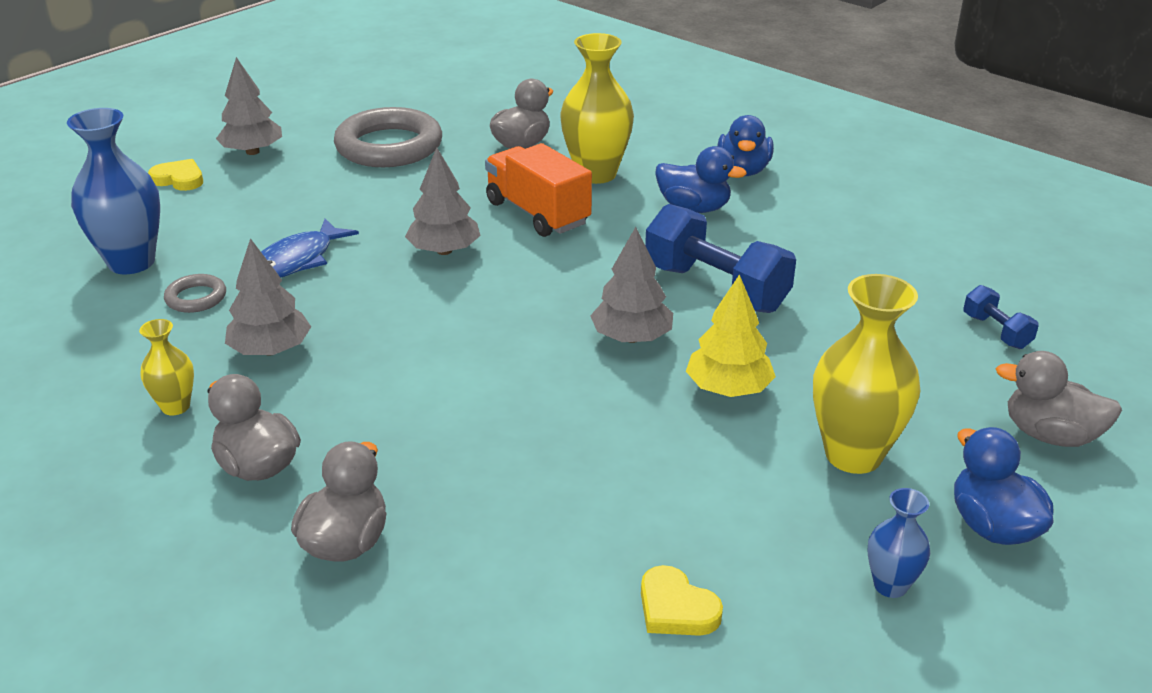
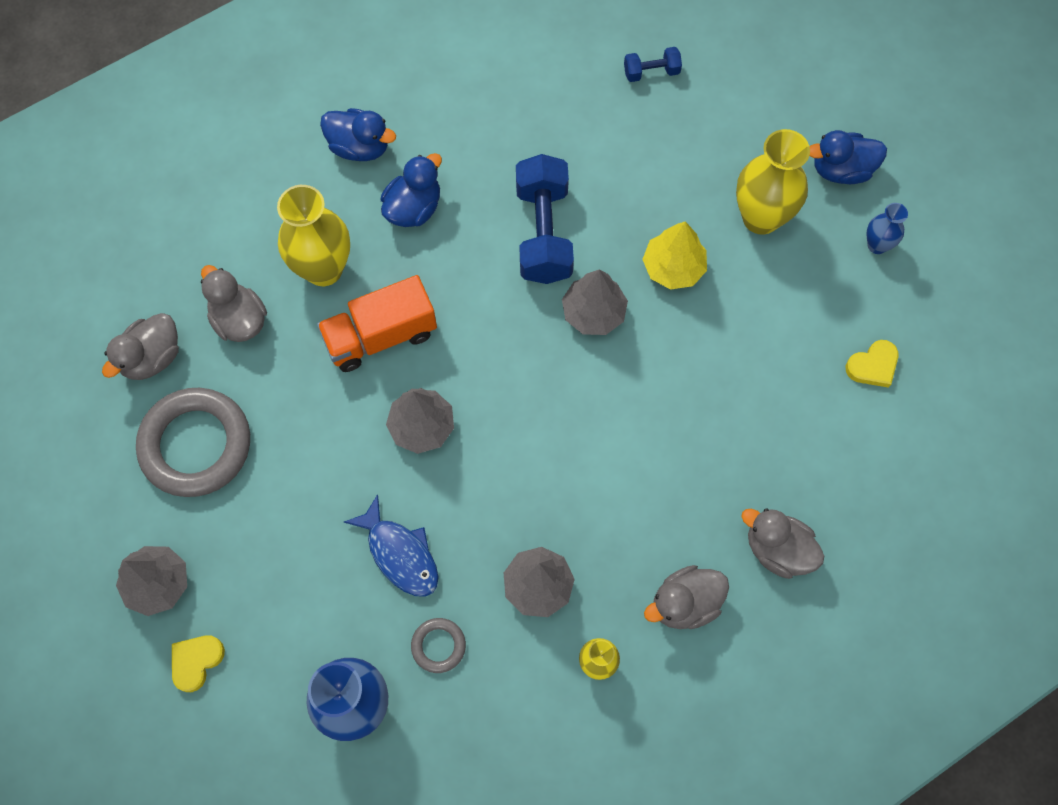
camera: 75 degrees left, 35 degrees up
(716, 288) = (543, 233): blue dumbbell -> blue dumbbell turned 60 degrees counterclockwise
(1050, 435) = (768, 97): grey duck -> grey duck (152, 357)

